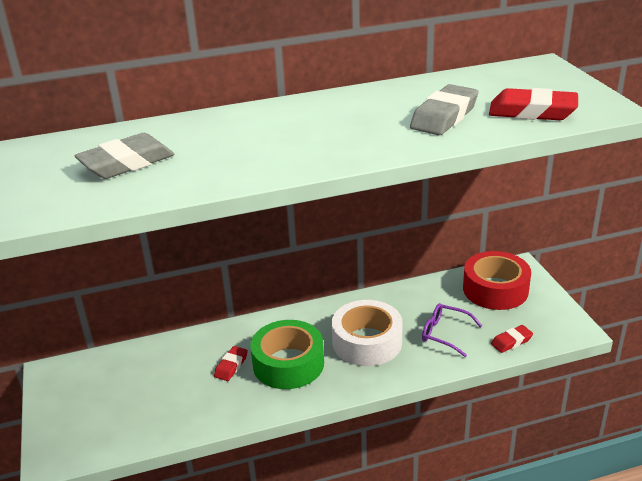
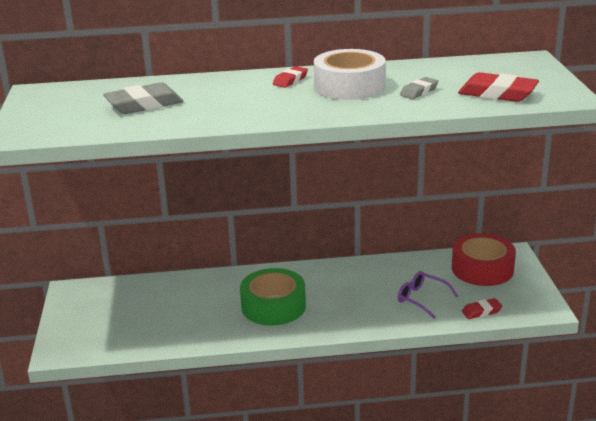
camera: 10 degrees right, 5 degrees down
(231, 366) = (223, 302): red eraser -> red eraser (290, 80)
(367, 342) = (348, 297): white tape -> white tape (349, 86)
(444, 116) = (419, 91): grey eraser -> grey eraser, size x0.57

